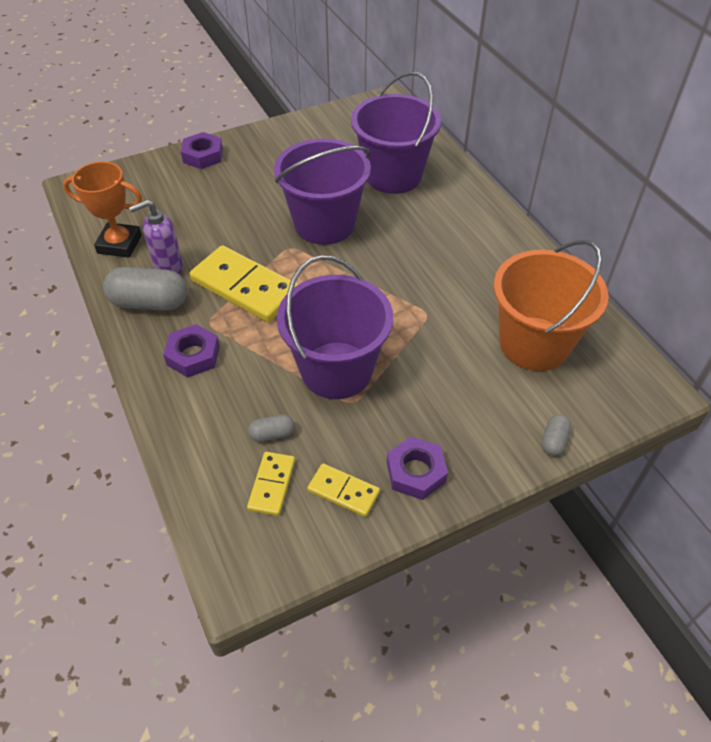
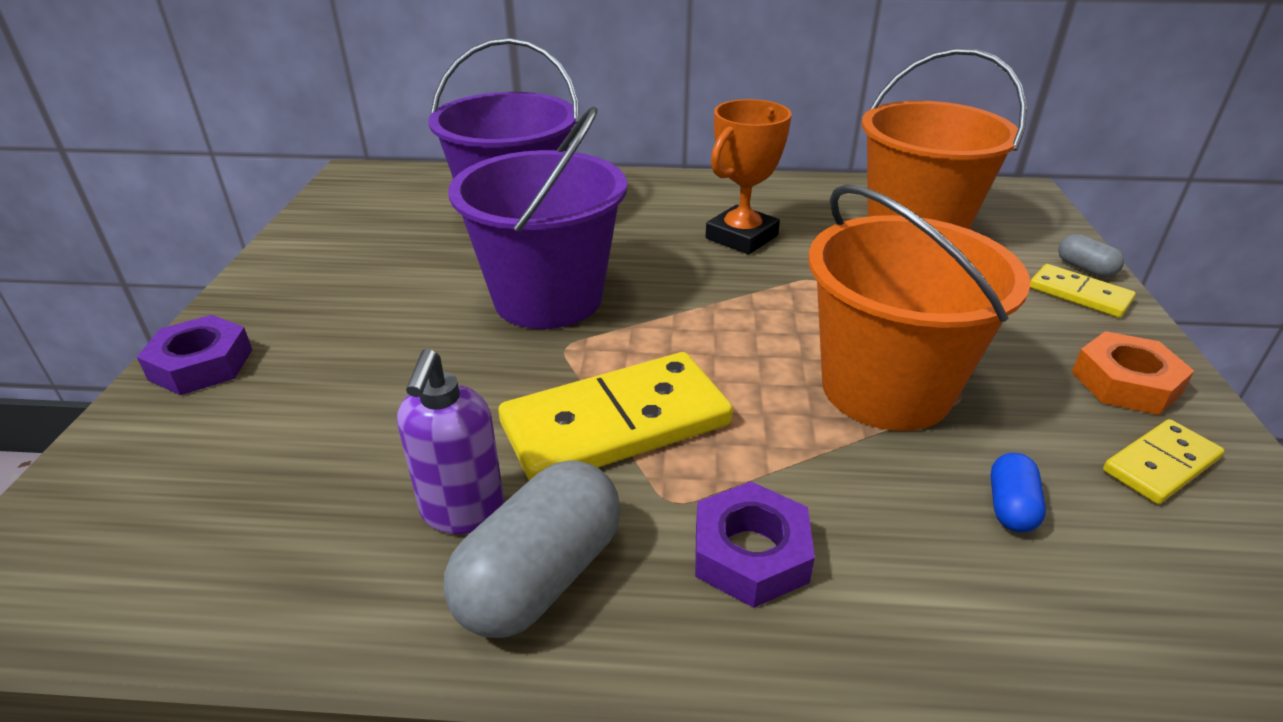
camera: 60 degrees left, 15 degrees down
(119, 244) = (297, 572): orange trophy -> orange trophy (741, 237)
(272, 434) = (1010, 507): grey capsule -> blue capsule
(272, 485) = (1138, 546): yellow domino -> yellow domino (1079, 294)
(336, 370) = (886, 388): purple bucket -> orange bucket
(416, 472) = (1125, 383): purple nut -> orange nut

